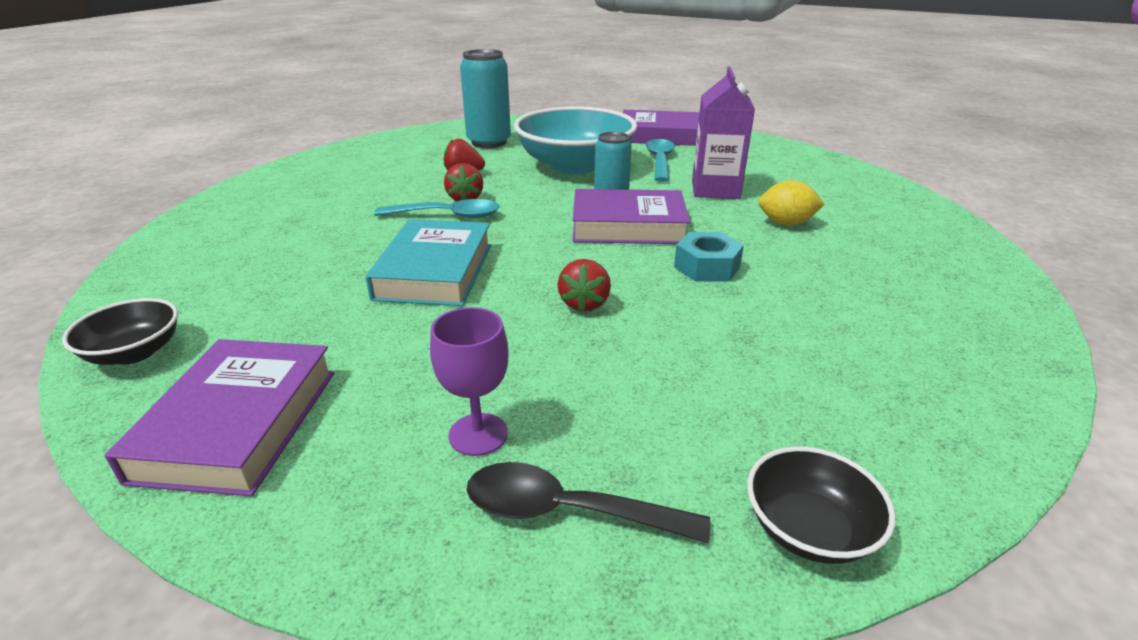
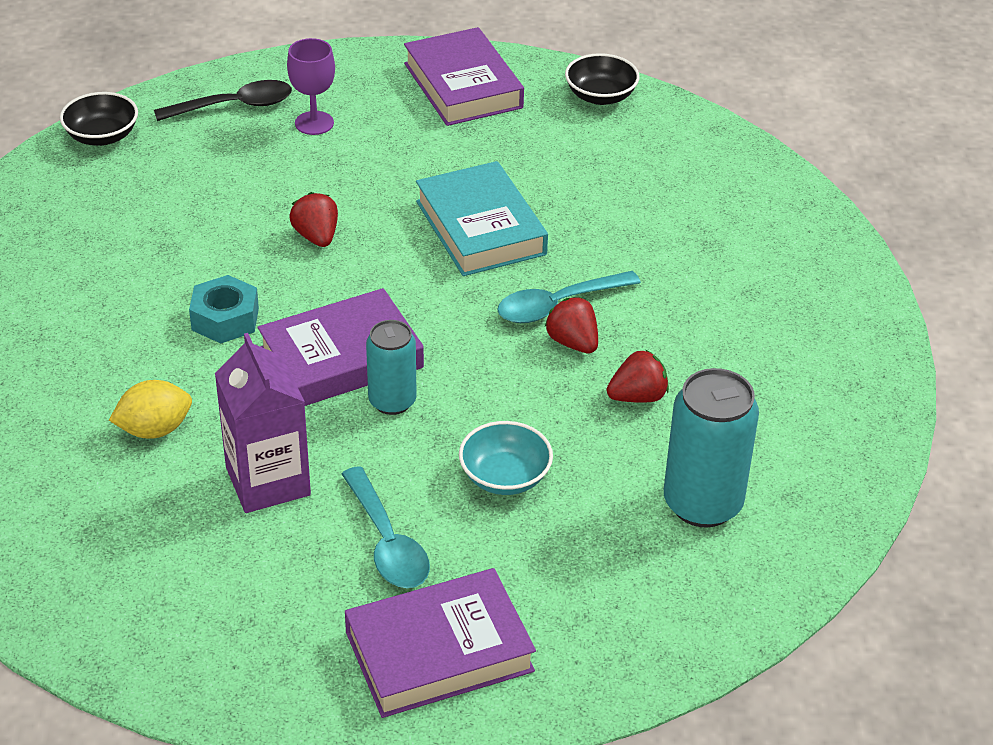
camera: 150 degrees right, 10 degrees up
(575, 166) = (505, 477): turquoise bowl -> turquoise bowl, size x0.48

